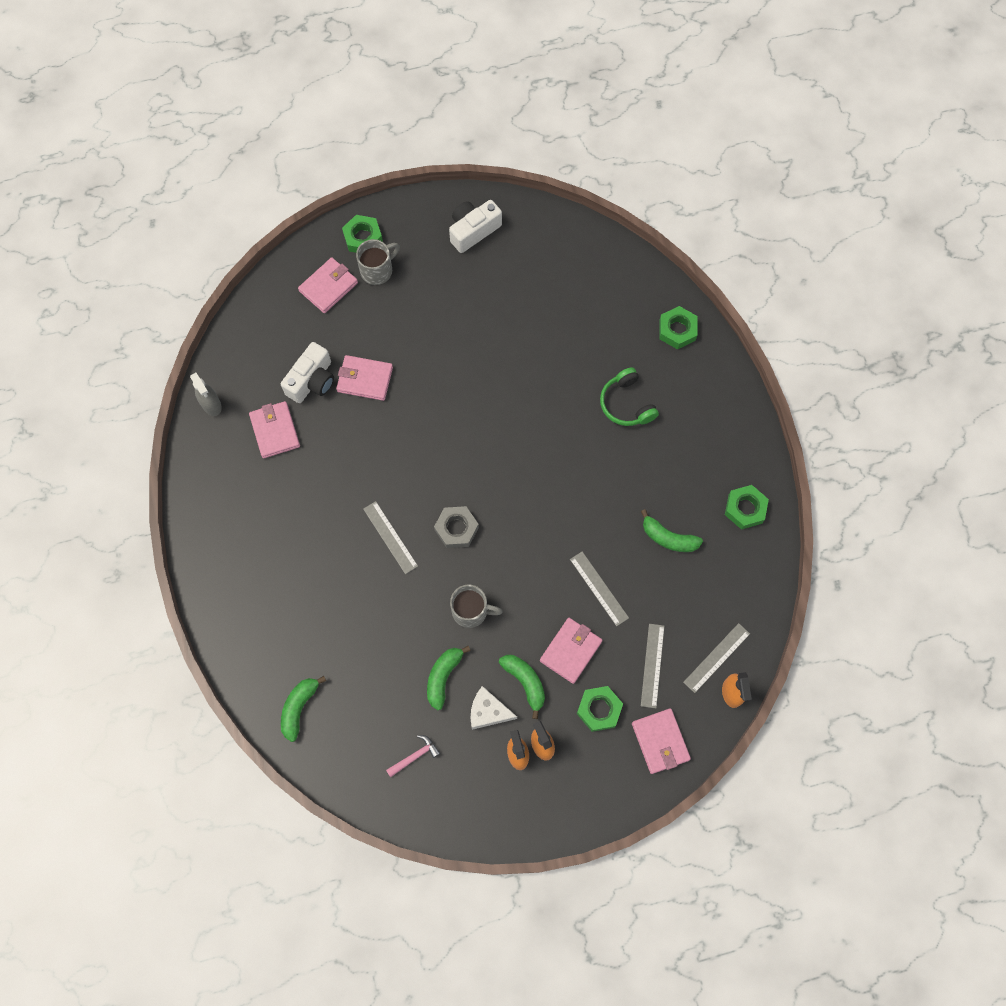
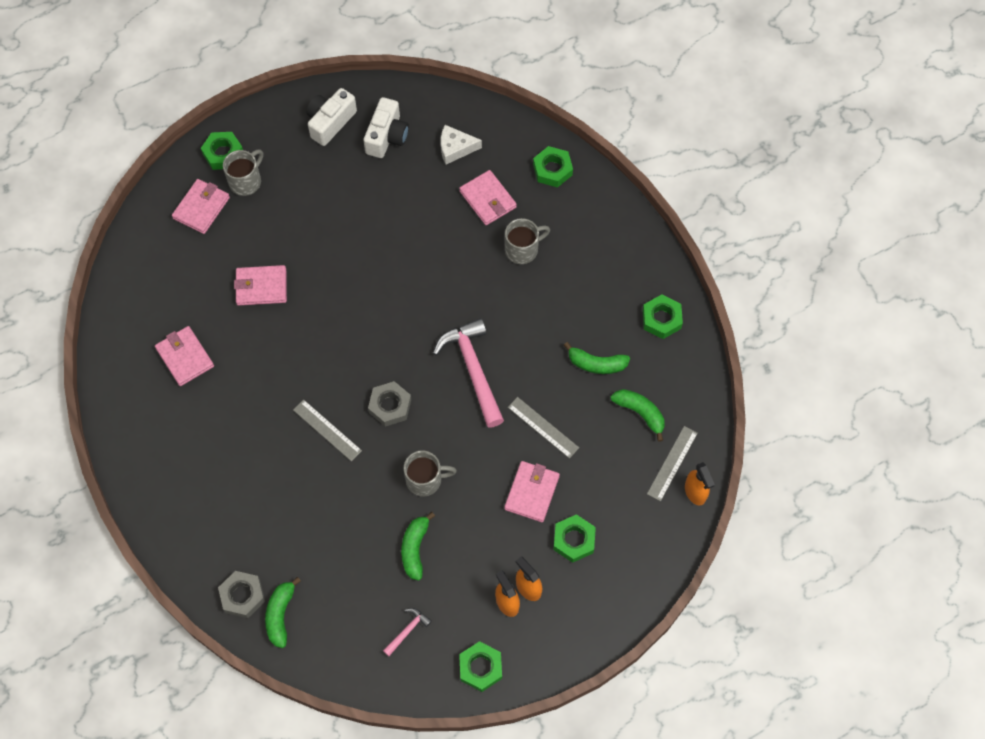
camera: 15 degrees left, 5 degrees down
(211, 404) = (114, 348): grey spray bottle -> none
(268, 679) = (242, 596): none -> grey nut
(312, 381) = (209, 301): white camera -> white camera (387, 136)
(475, 812) = (480, 668): none -> green nut
(488, 711) = (467, 570): white cheese -> white cheese (455, 148)
(525, 682) = (496, 533): green banana -> green banana (640, 413)
(546, 513) = (473, 369): none -> pink hammer
(626, 404) = (522, 249): green headphones -> grey mug
(652, 665) = (613, 486): grey ruler -> none
(660, 741) = (640, 554): pink wallet -> pink wallet (487, 199)

